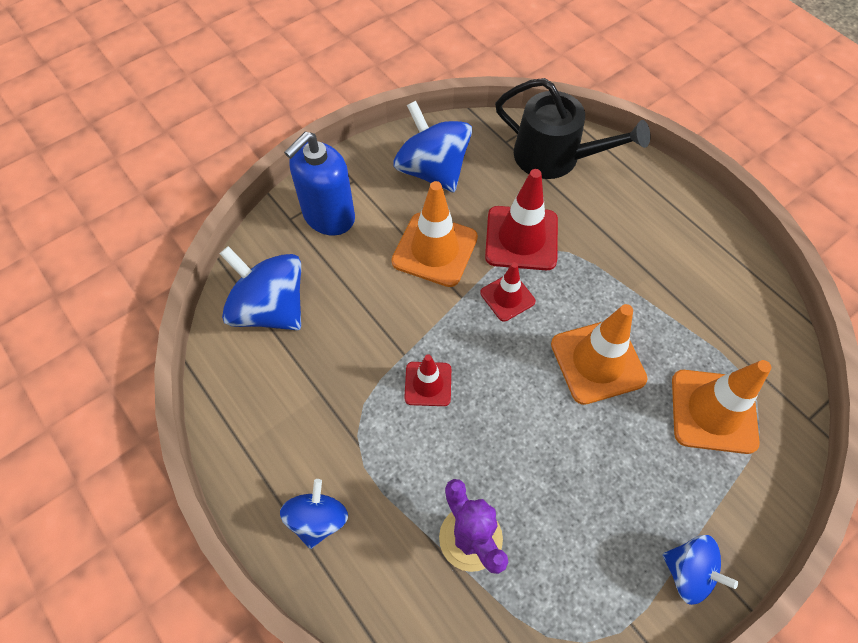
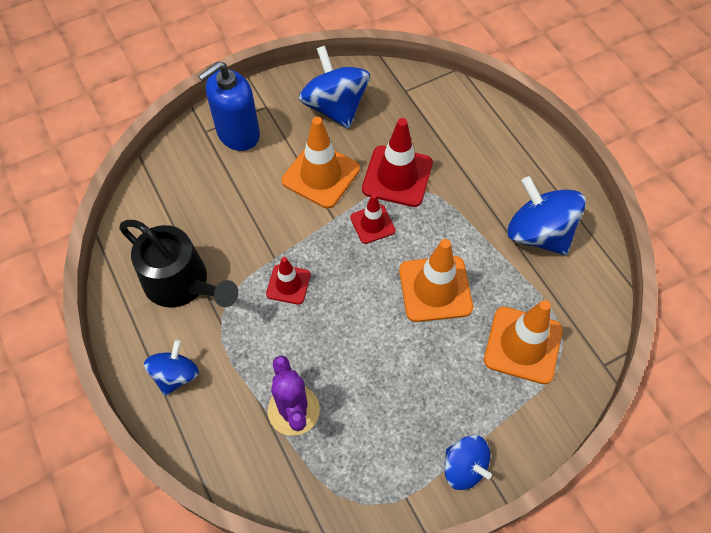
camera: 10 degrees right, 0 degrees up
(270, 308) = (173, 203): blue spinning top -> blue spinning top (538, 233)
(555, 157) = (445, 110): black watering can -> black watering can (182, 283)

